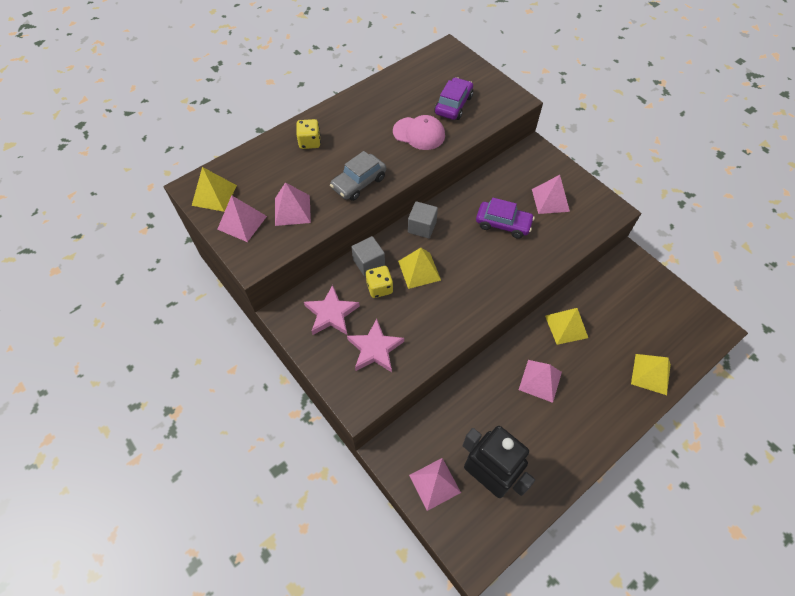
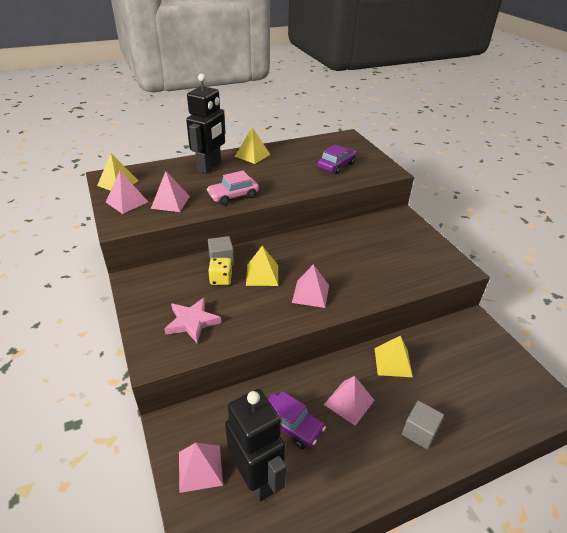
camera: 15 degrees right, 20 degrees down
(310, 142) = (210, 167): yellow dice -> black robot
(331, 313) = (169, 288): pink star -> none
(359, 183) = (233, 196): grey car -> pink car
(419, 133) = (299, 177): pink cap -> none
(422, 227) = (280, 246): grey cube -> grey cube (419, 432)
(503, 224) = (353, 258): purple car -> purple car (291, 425)
(550, 200) = (403, 251): pink pyramid -> pink pyramid (310, 293)
(651, 374) = (472, 427): yellow pyramid -> yellow pyramid (252, 155)

